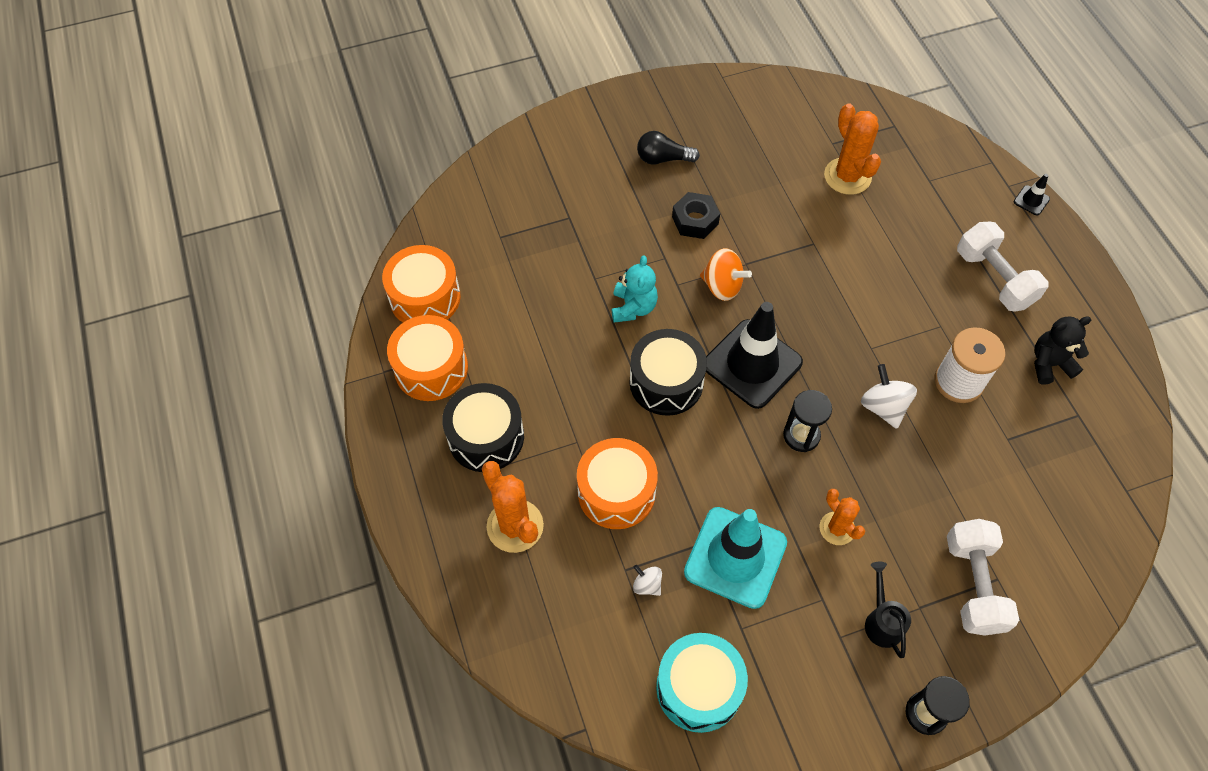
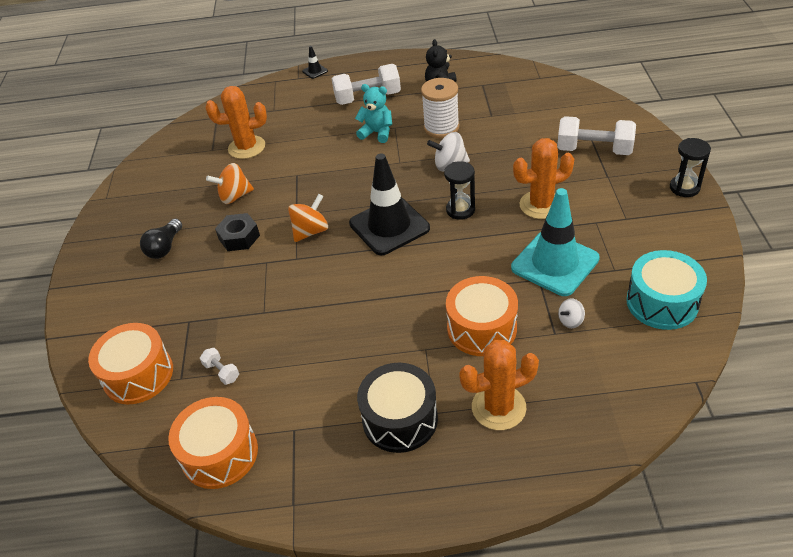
camera: 70 degrees left, 15 degrees down
(431, 368) = (306, 458): orange drum -> orange drum (138, 375)
(513, 267) = (222, 372): none -> white dumbbell
(633, 307) = (306, 290): turquoise teddy bear -> turquoise teddy bear (377, 133)
(666, 382) = (387, 280): black drum -> none
(758, 194) = (234, 196): none -> orange spinning top
(837, 528) = (541, 205): orange cactus -> orange cactus, size x1.59
(882, 621) = (616, 196): black watering can -> none

